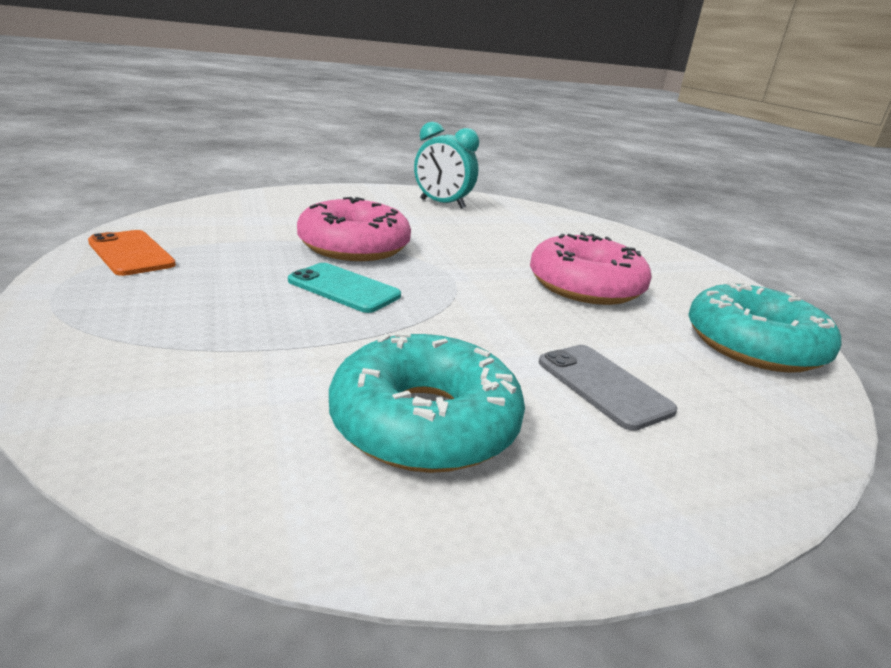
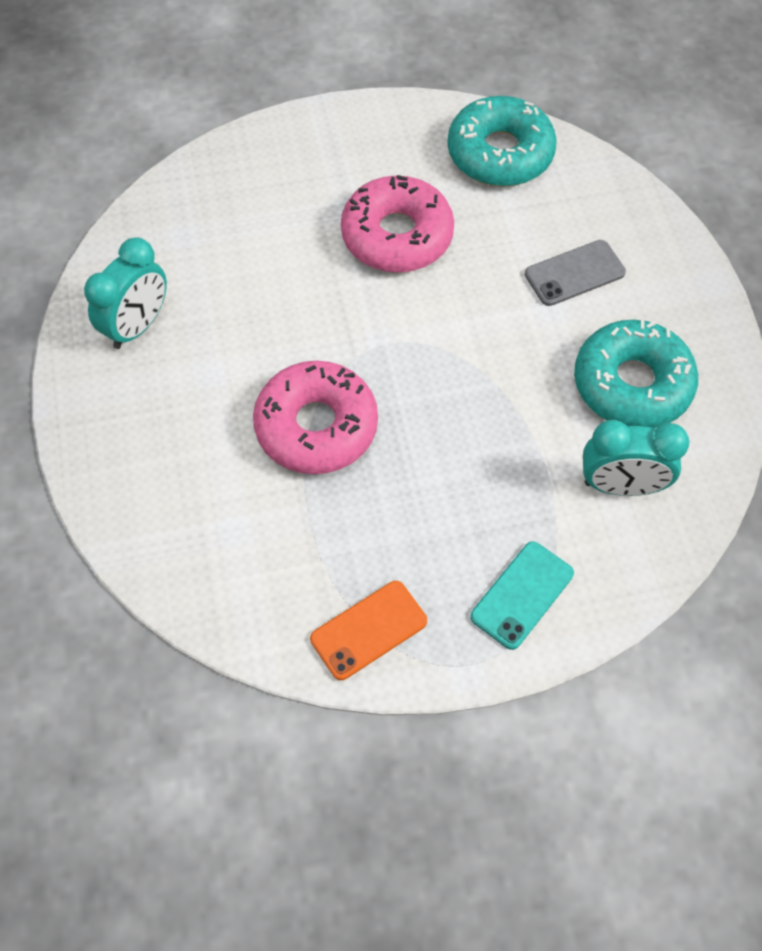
camera: 80 degrees left, 35 degrees up
(244, 400) = (621, 485): none -> turquoise clock
(344, 288) = (431, 433): turquoise phone -> turquoise phone (522, 595)

